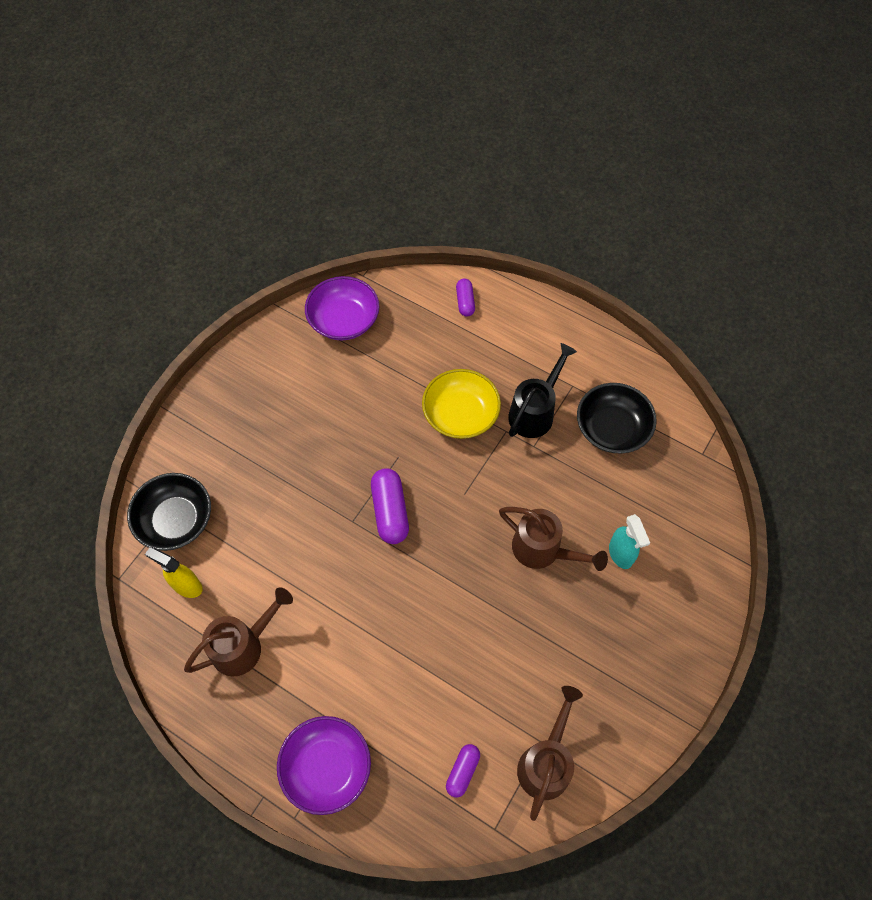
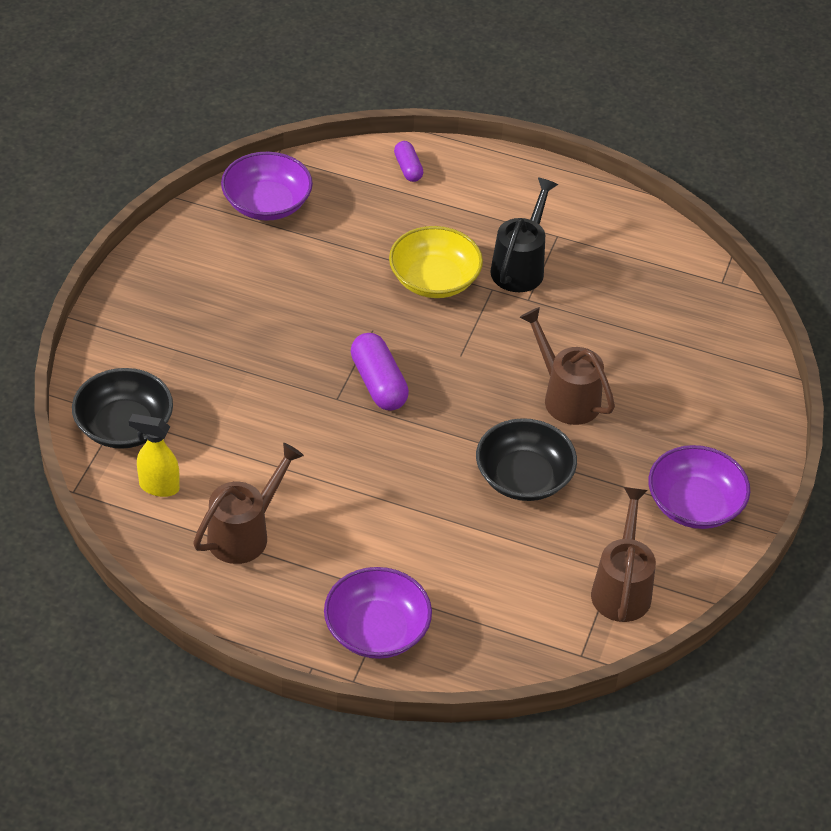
camera: 15 degrees left, 15 degrees down
(462, 771) = (531, 610): purple capsule -> none
(543, 550) = (566, 396): brown watering can -> brown watering can turned 150 degrees counterclockwise
(612, 428) = (613, 271): black bowl -> black bowl (523, 477)
(620, 554) = (654, 388): turquoise spray bottle -> none
(629, 684) = (694, 504): none -> purple bowl

